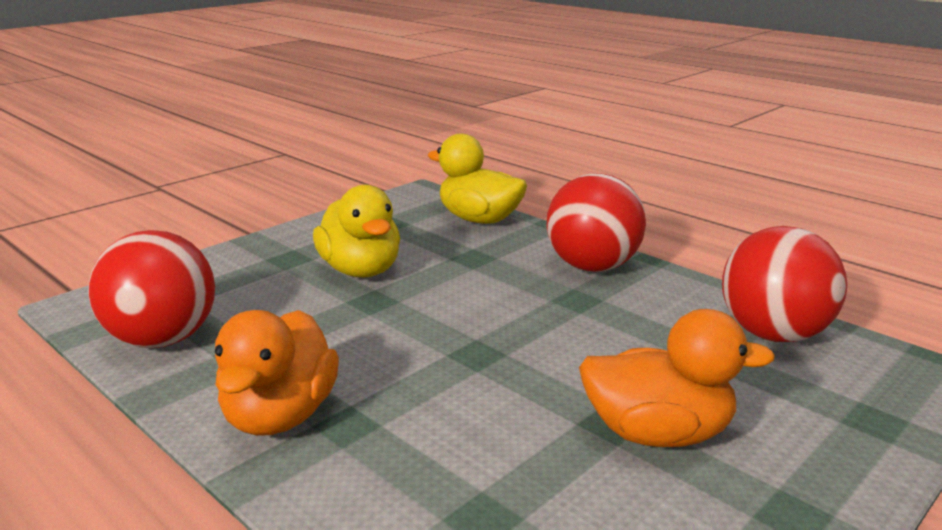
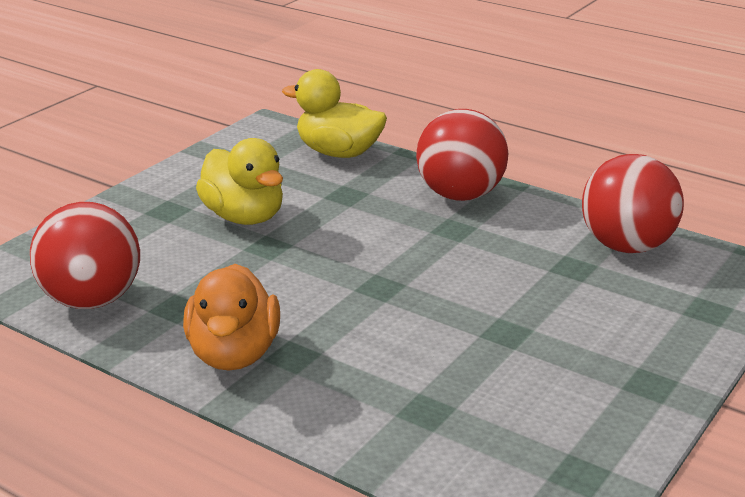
camera: 10 degrees left, 5 degrees up
(657, 433) = (544, 337): orange duck -> none

